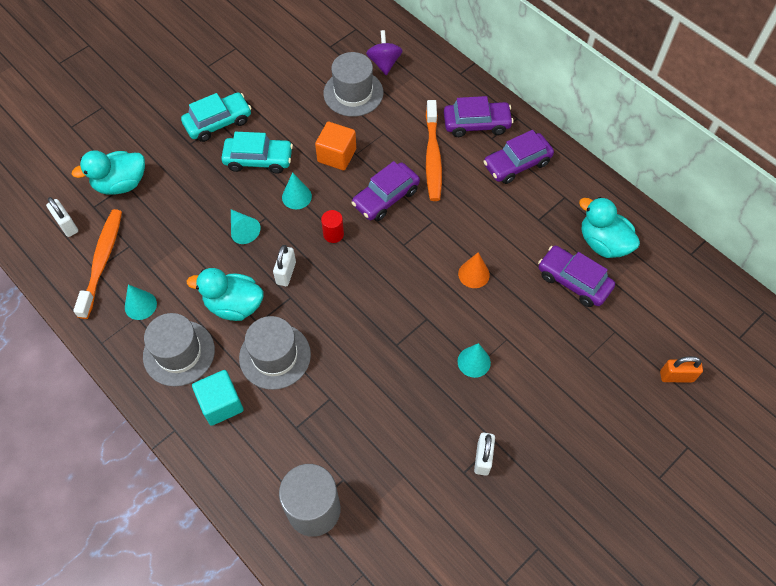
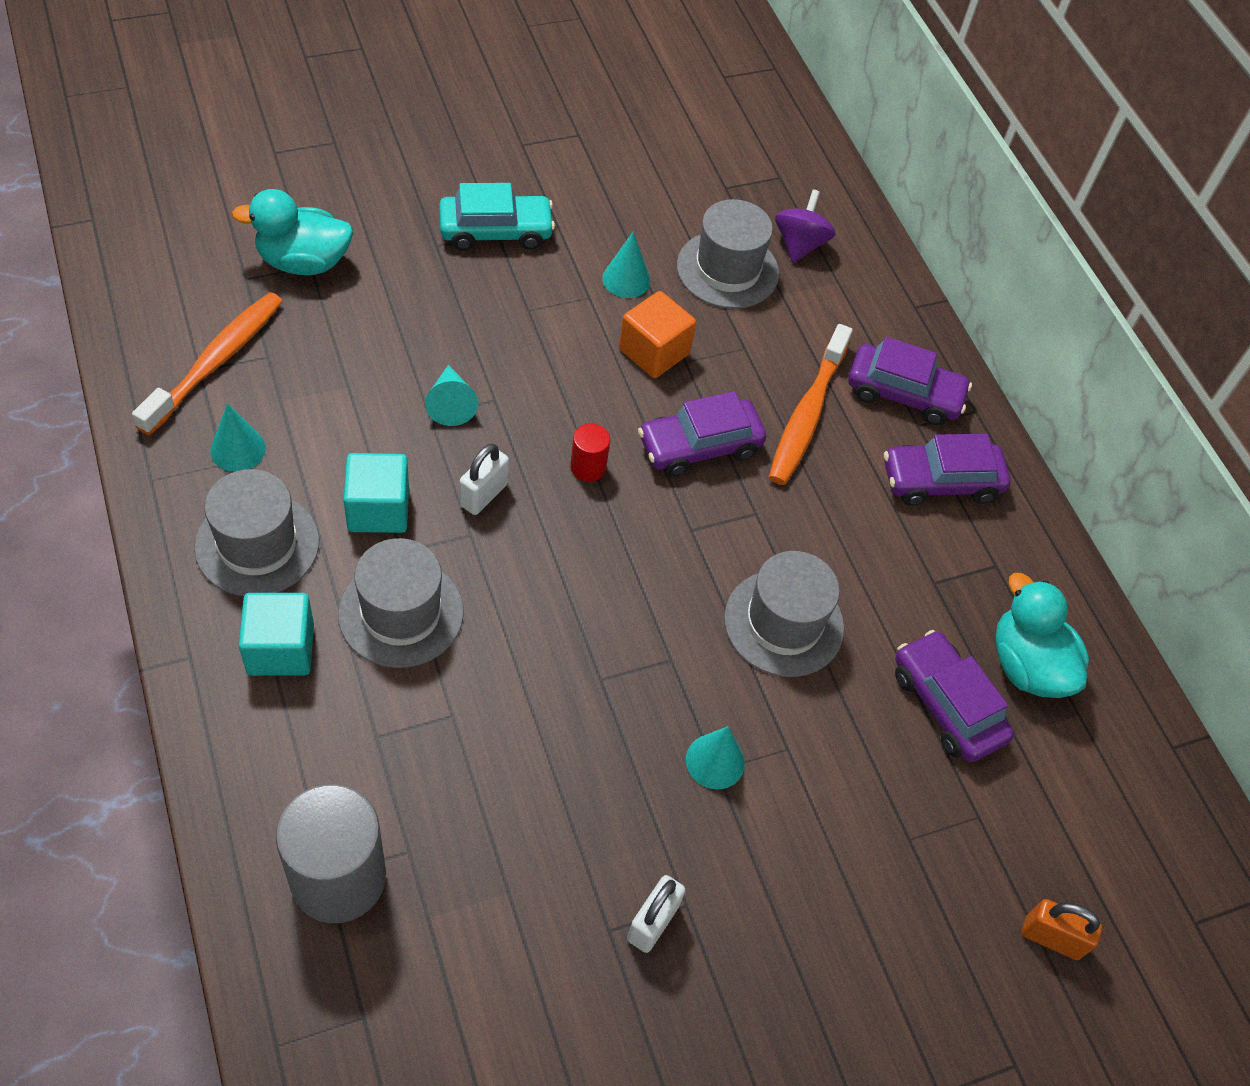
camera: 15 degrees right, 5 degrees down
(67, 225) = (193, 288): white padlock -> none
(234, 305) = (378, 509): turquoise duck -> turquoise cube
(258, 160) = (528, 310): turquoise car -> none
(296, 196) = (559, 388): turquoise cone -> turquoise cone (626, 279)
(473, 274) = (783, 623): orange cone -> grey hat

